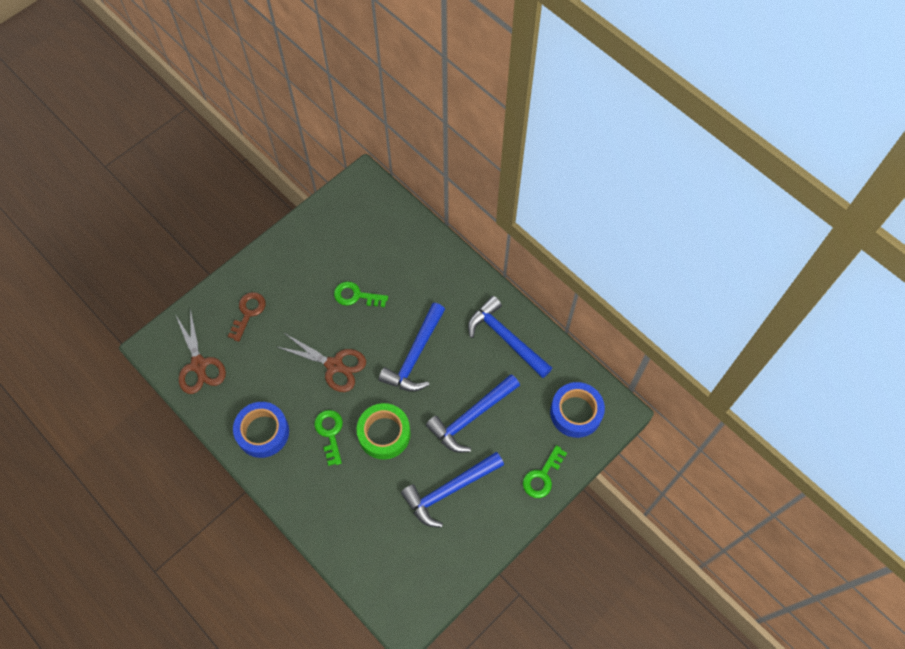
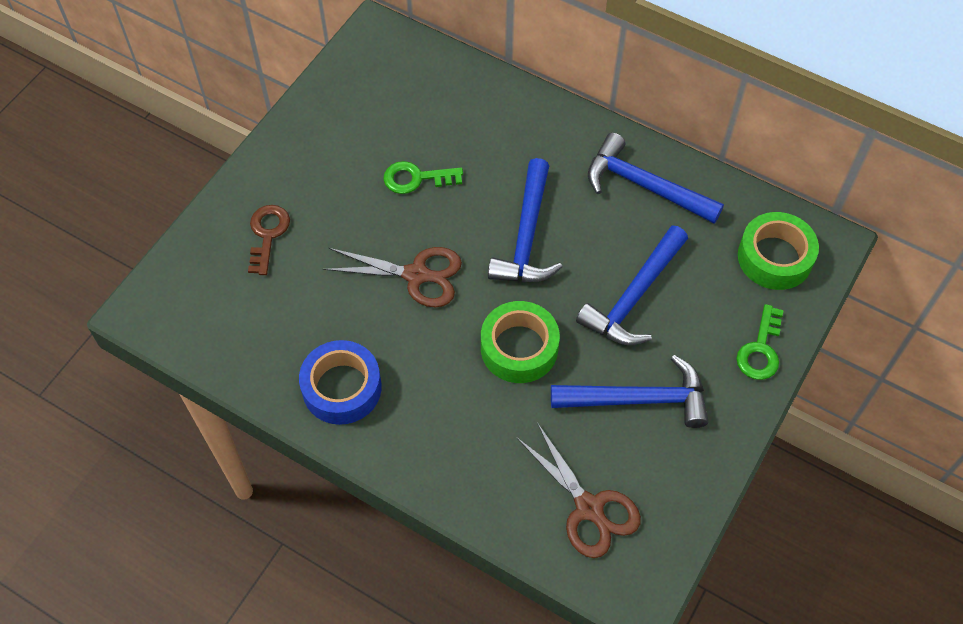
camera: 15 degrees left, 5 degrees down
(199, 365) = (217, 320): brown scissors -> brown scissors (589, 508)
(330, 433) = (441, 365): green key -> none
(449, 490) = (638, 399): blue hammer -> blue hammer turned 135 degrees counterclockwise
(576, 412) = (774, 257): blue tape -> green tape

